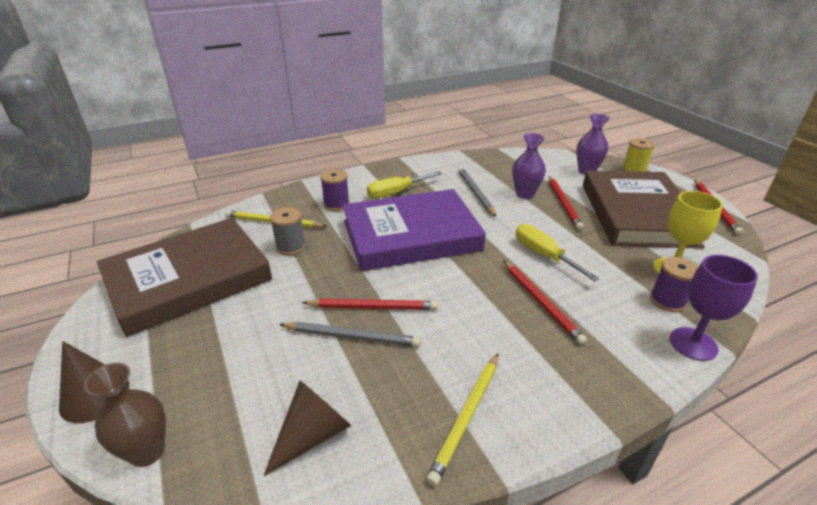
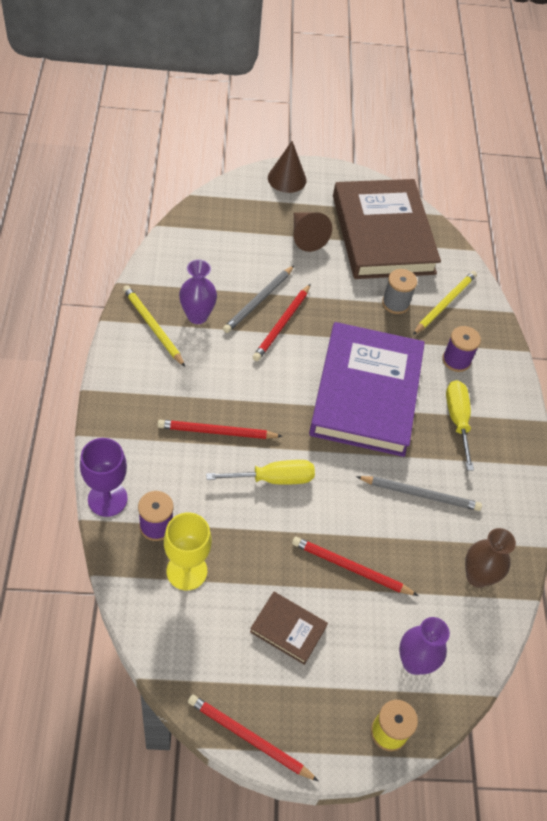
camera: 110 degrees right, 20 degrees up
(147, 452) = (230, 193): brown vase -> brown vase (477, 576)
(312, 435) = (193, 256): brown cone -> brown cone (306, 237)
(524, 194) = (391, 542): purple vase -> purple vase (197, 316)
(637, 214) = (288, 629): brown book -> brown book, size x0.42

